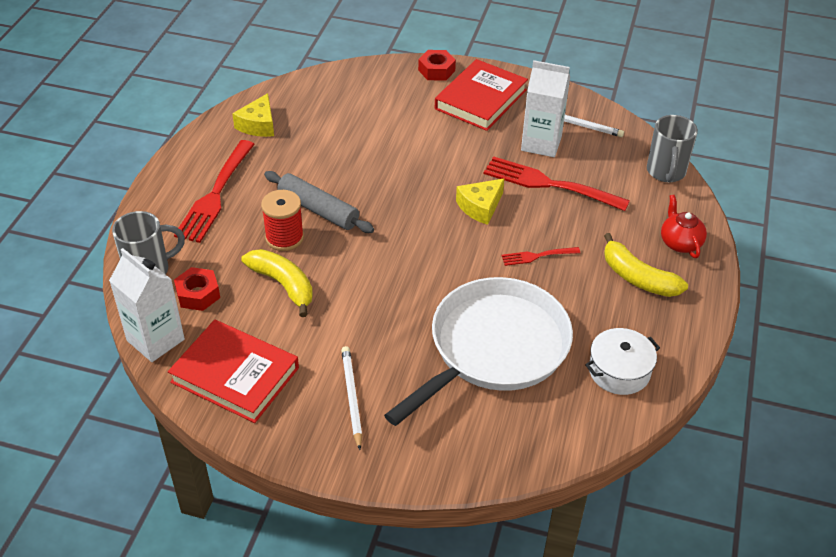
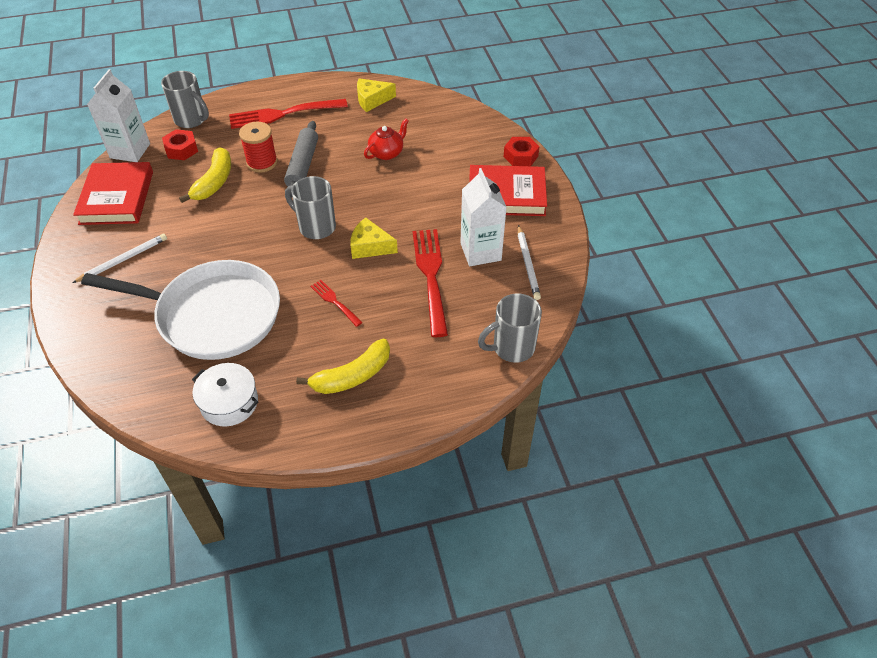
camera: 60 degrees right, 5 degrees up
(422, 233) = (316, 227): none -> grey mug
(637, 277) = (352, 376): yellow banana -> yellow banana turned 135 degrees counterclockwise
(680, 242) = (419, 391): red teapot -> red teapot (387, 153)

